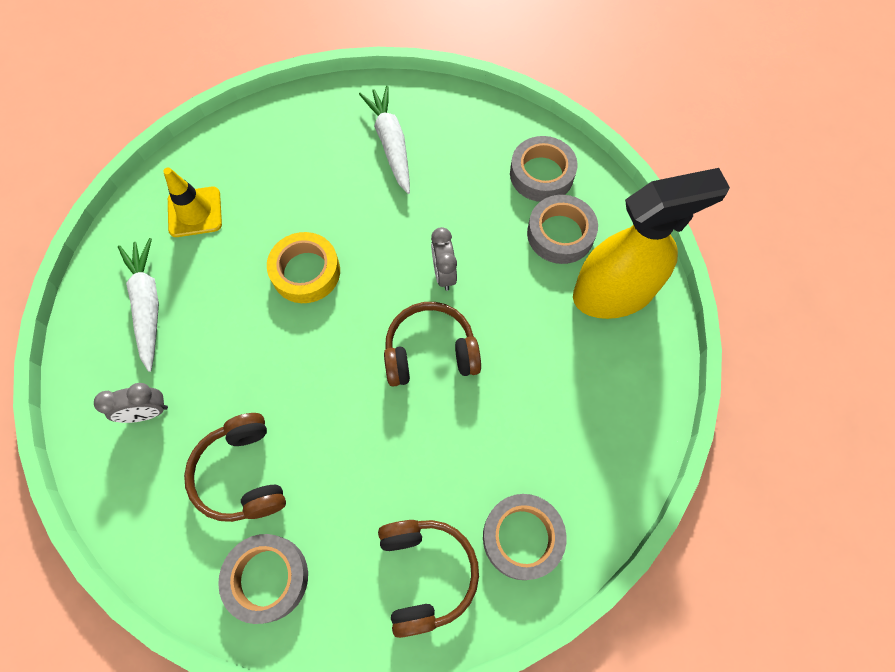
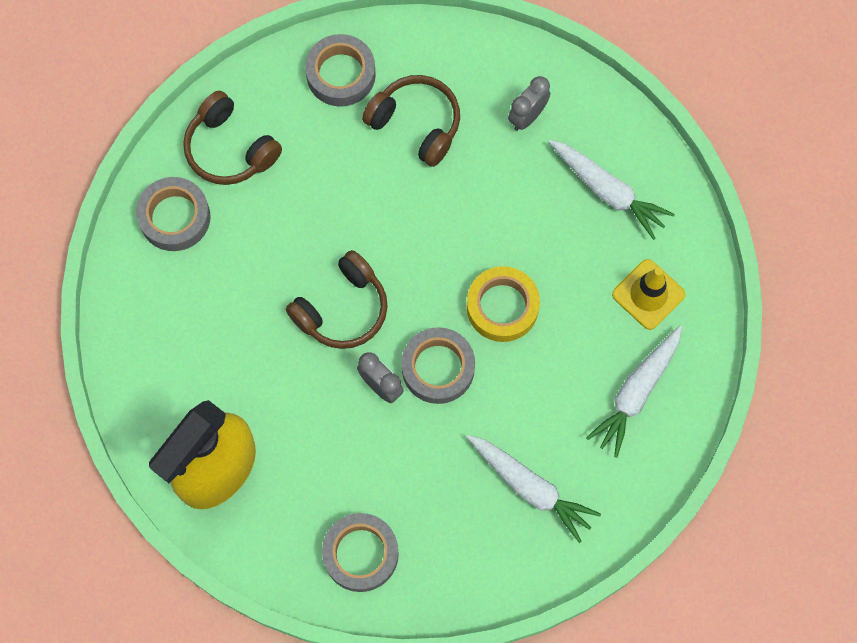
camera: 145 degrees right, 5 degrees up
(267, 156) = (636, 393): none -> white carrot
(560, 234) = (302, 498): grey tape -> grey tape (438, 368)

